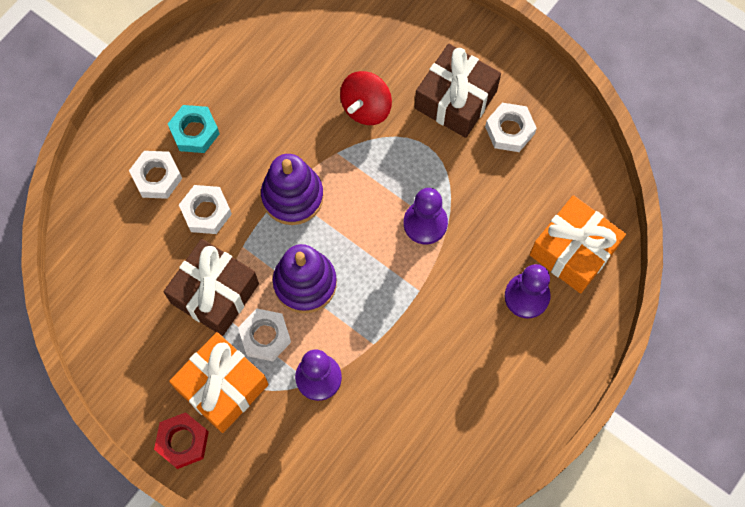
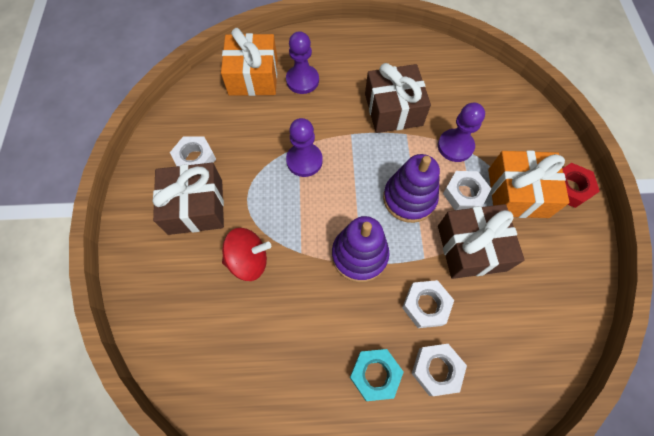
camera: 130 degrees left, 5 degrees down
(412, 357) = (393, 109): none -> brown gift

